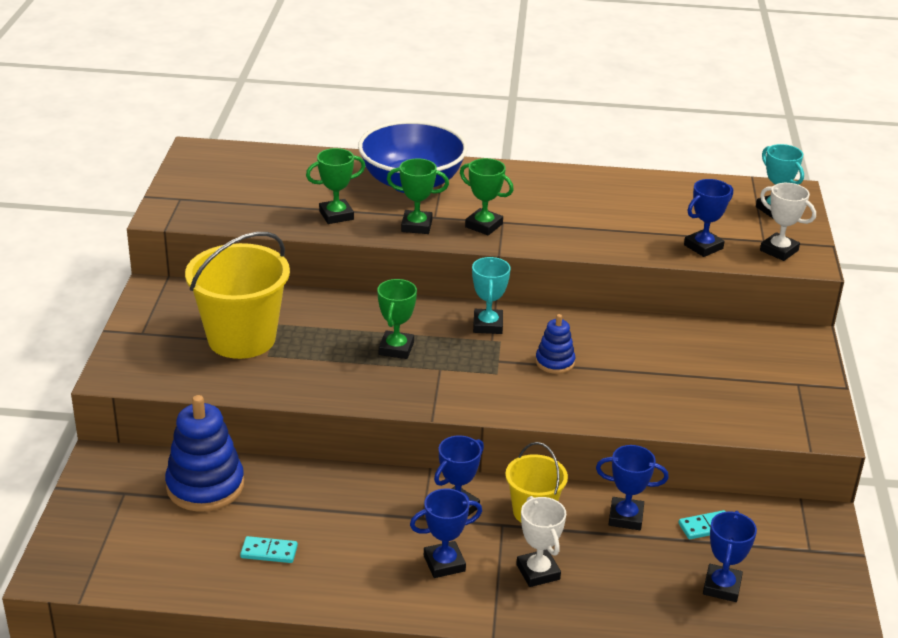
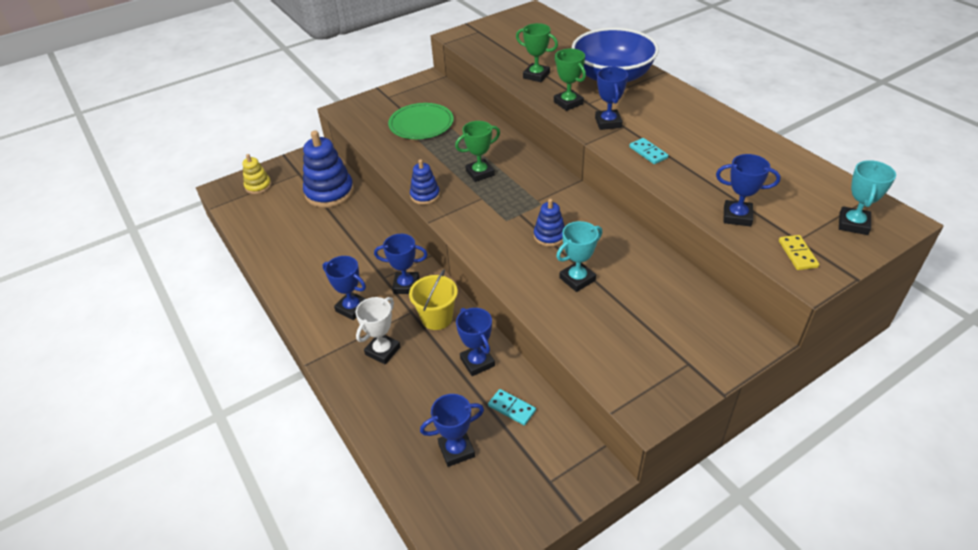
camera: 55 degrees right, 10 degrees up
(96, 538) = (258, 186): none -> yellow stacking toy
(241, 338) = (421, 124): yellow bucket -> green plate
(269, 552) = (300, 241): turquoise domino -> turquoise domino (648, 152)
(383, 400) = (425, 195): none -> blue stacking toy
(483, 225) = (608, 123): green trophy -> blue trophy
(488, 325) = (550, 191): turquoise trophy -> turquoise trophy (577, 279)
(779, 250) = (797, 254): white trophy -> yellow domino

